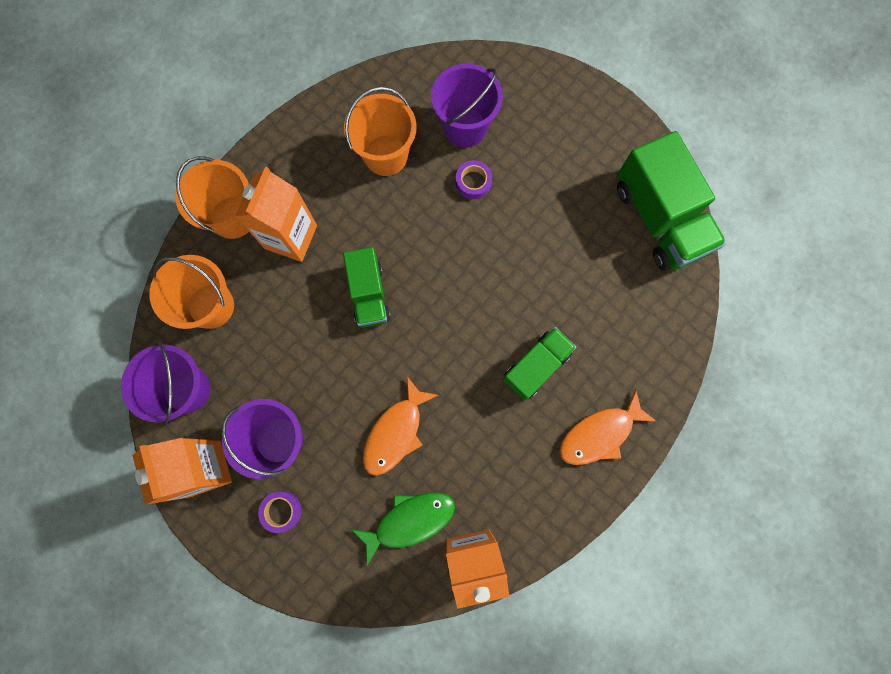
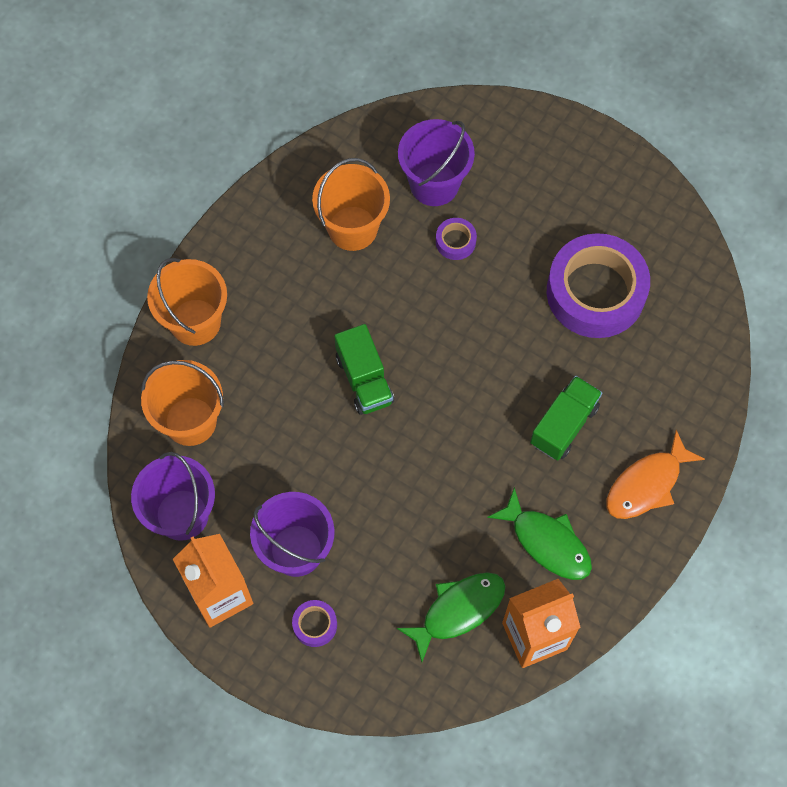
camera: 10 degrees left, 10 degrees down
(291, 237) = (264, 332): orange carton -> none
(395, 432) = (424, 520): orange fish -> none
(500, 471) = (547, 542): none -> green fish
(588, 249) = (595, 292): none -> purple tape
(659, 218) = (667, 247): green truck -> none

